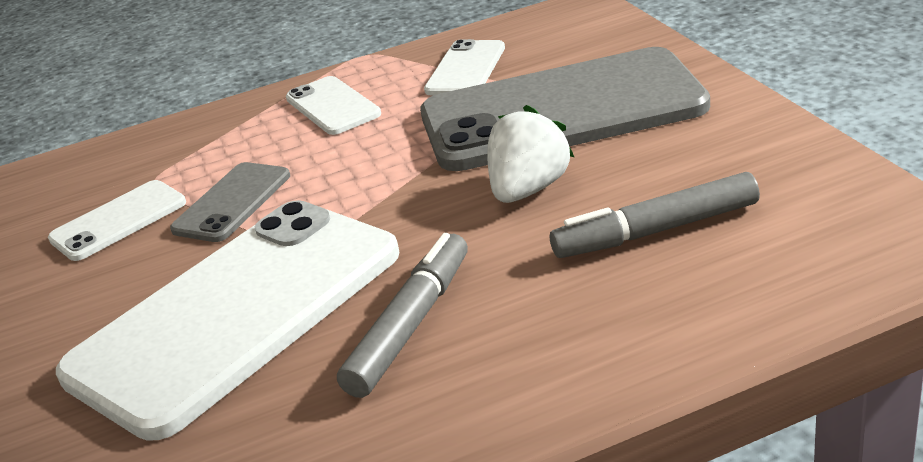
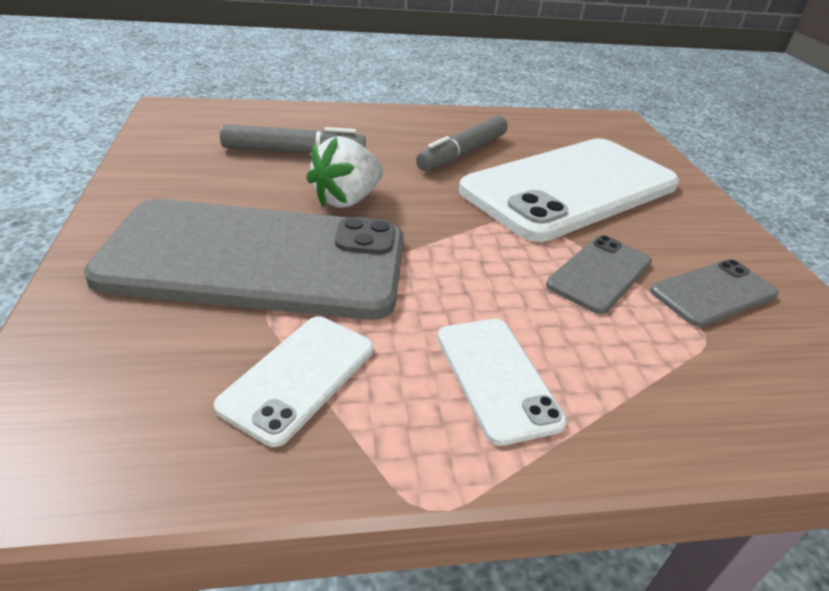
camera: 175 degrees left, 5 degrees up
(118, 221) = (713, 293): white phone -> grey phone

